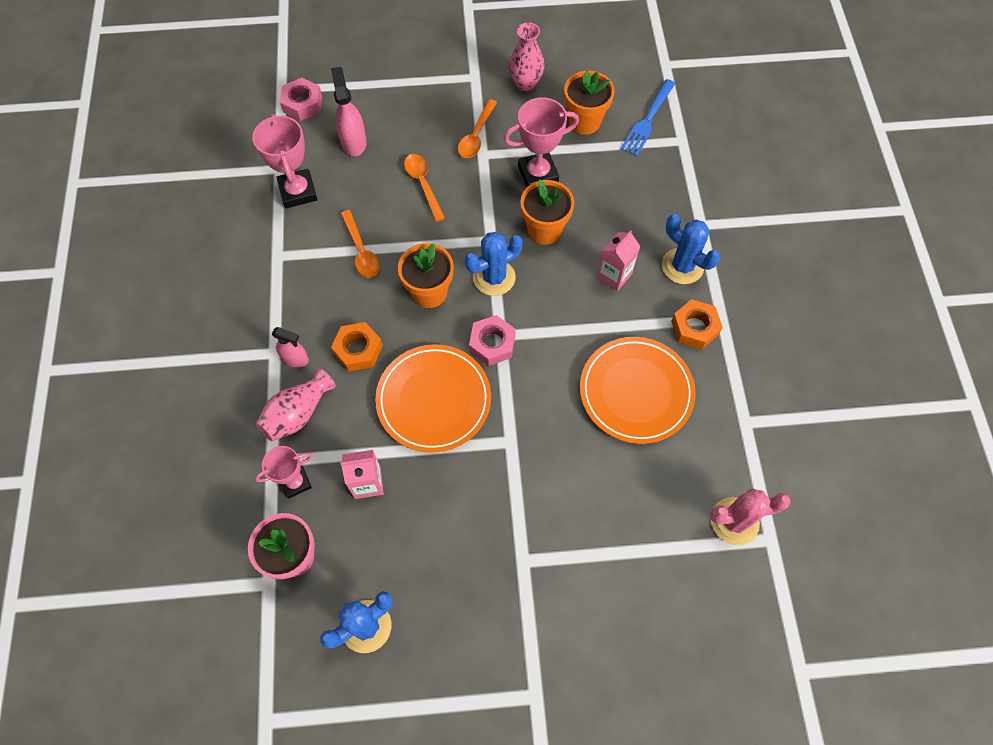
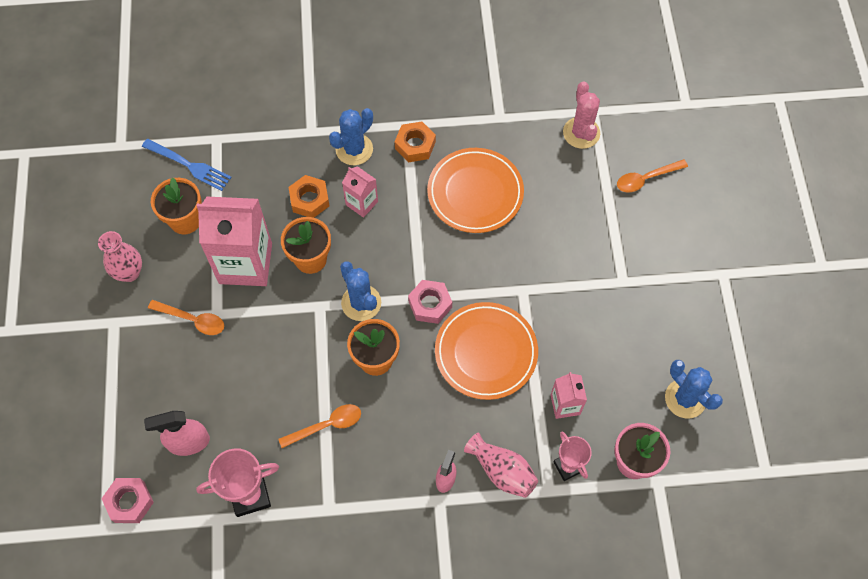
camera: 90 degrees left, 0 degrees up
(358, 350) = (436, 421): orange nut -> orange nut (309, 200)
(423, 184) = (249, 369): orange spoon -> orange spoon (645, 179)
(538, 174) = (245, 263): pink trophy -> pink carton

